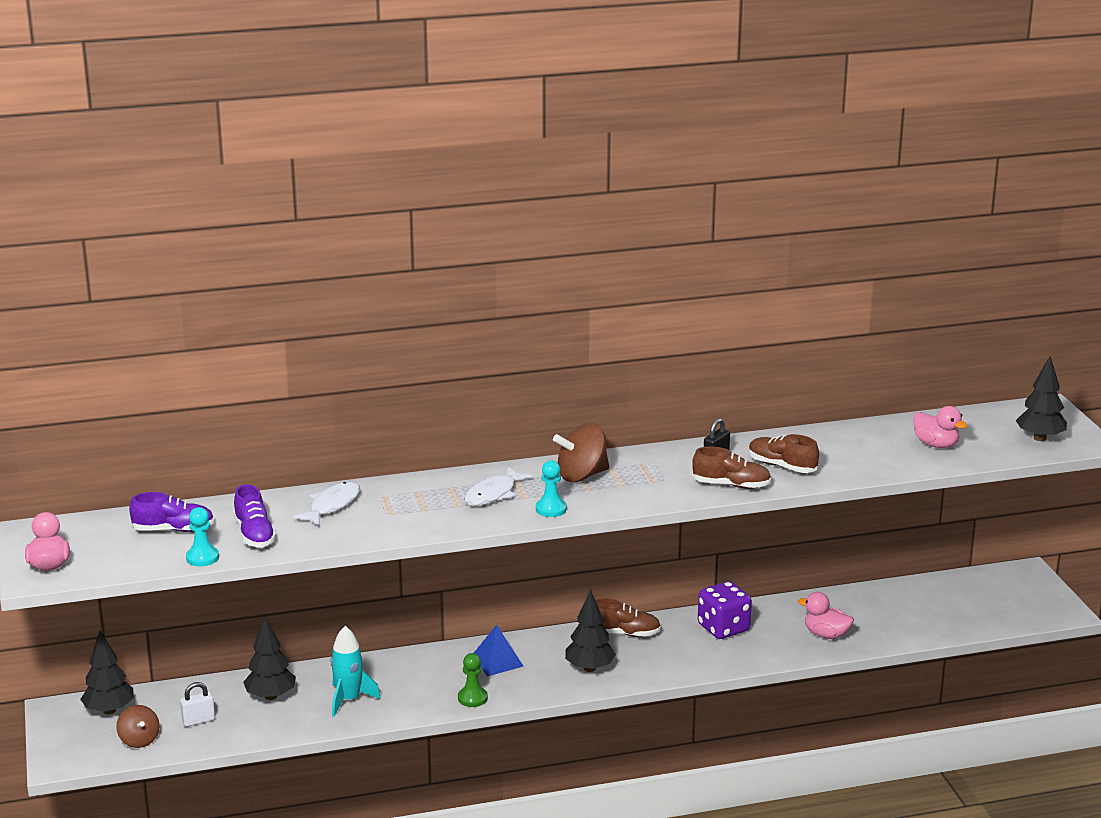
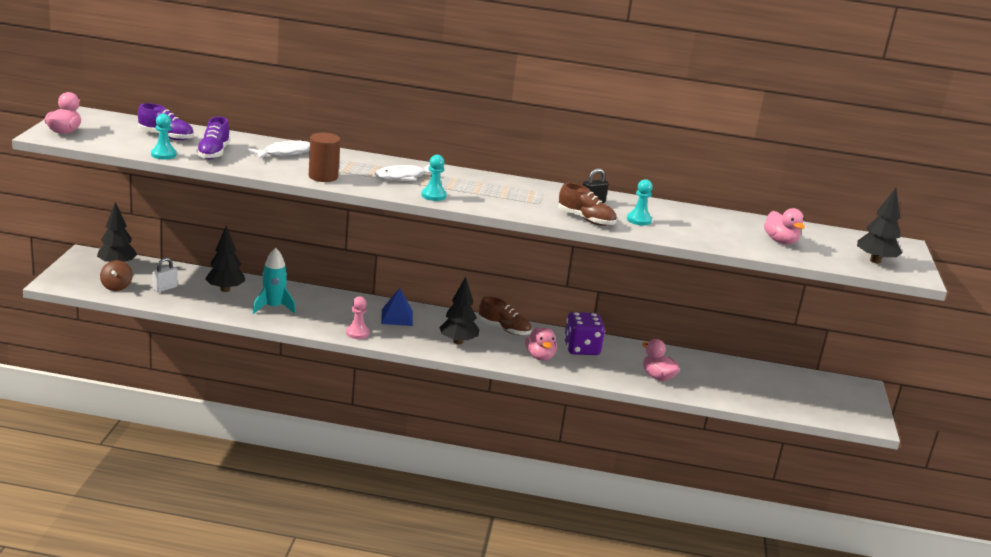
camera: 20 degrees right, 0 degrees up
(198, 721) = (165, 288): white padlock -> white padlock turned 45 degrees counterclockwise
(410, 525) = (323, 176): none -> brown cylinder
(472, 698) = (357, 333): green pawn -> pink pawn
(581, 475) = (480, 184): brown spinning top -> none
(689, 655) = (540, 356): none -> pink duck
(782, 466) = (639, 220): brown shoe -> turquoise pawn

